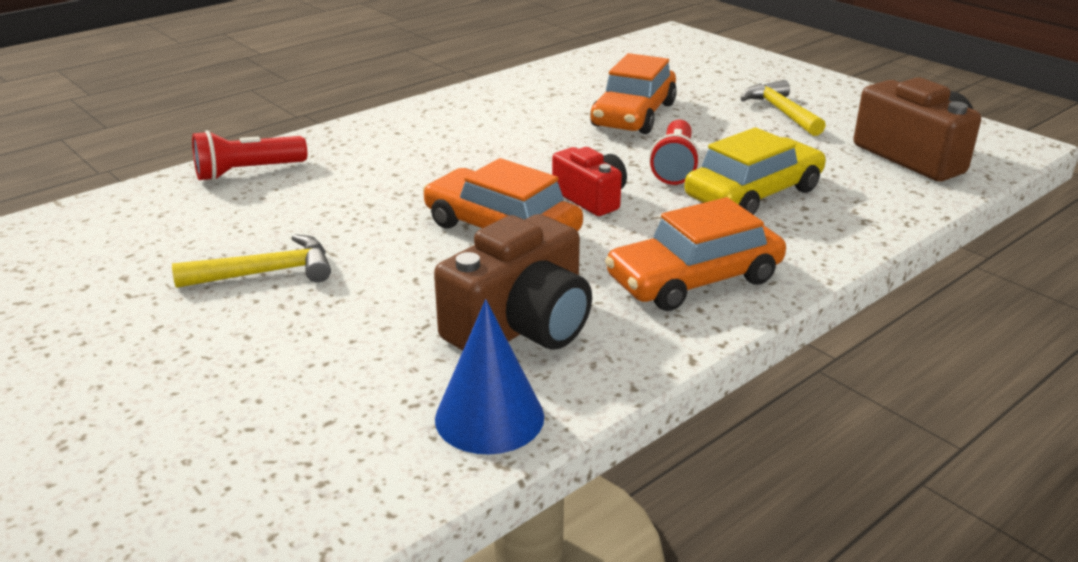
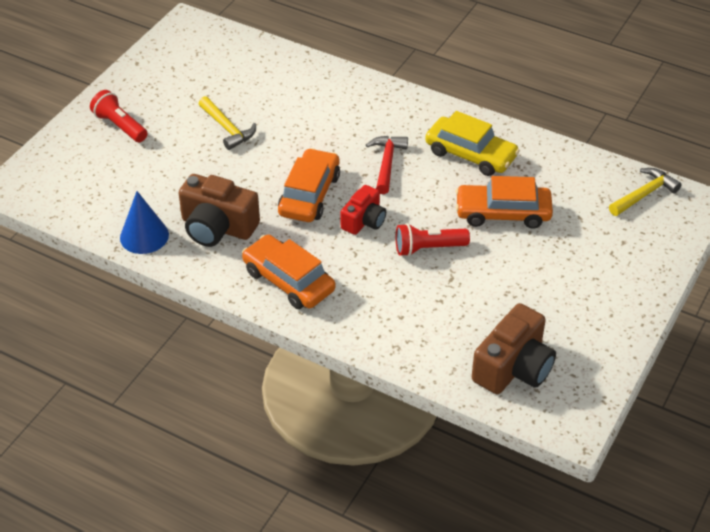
camera: 70 degrees right, 15 degrees up
(247, 172) = (326, 80): red flashlight -> red flashlight (120, 126)
(480, 163) = (387, 163): none -> red hammer
(753, 193) = (408, 291): yellow car -> yellow car (470, 154)
(781, 112) = (556, 288): yellow hammer -> yellow hammer (644, 194)

